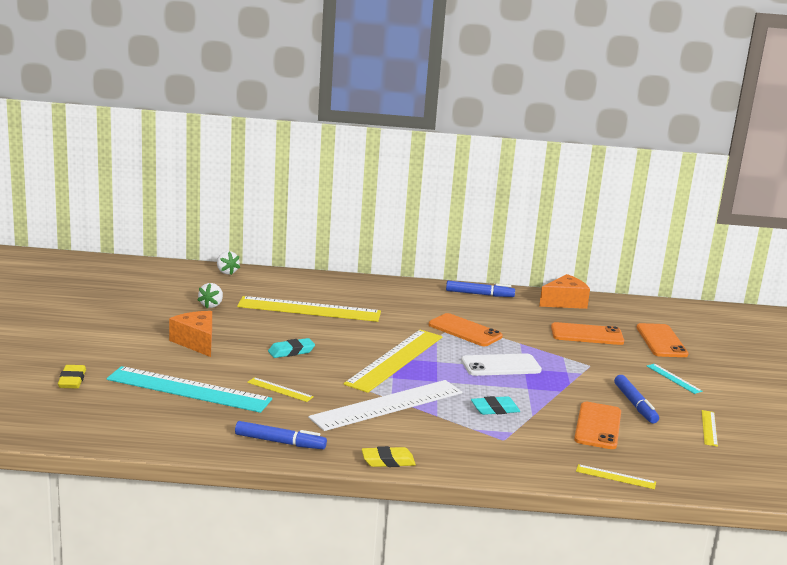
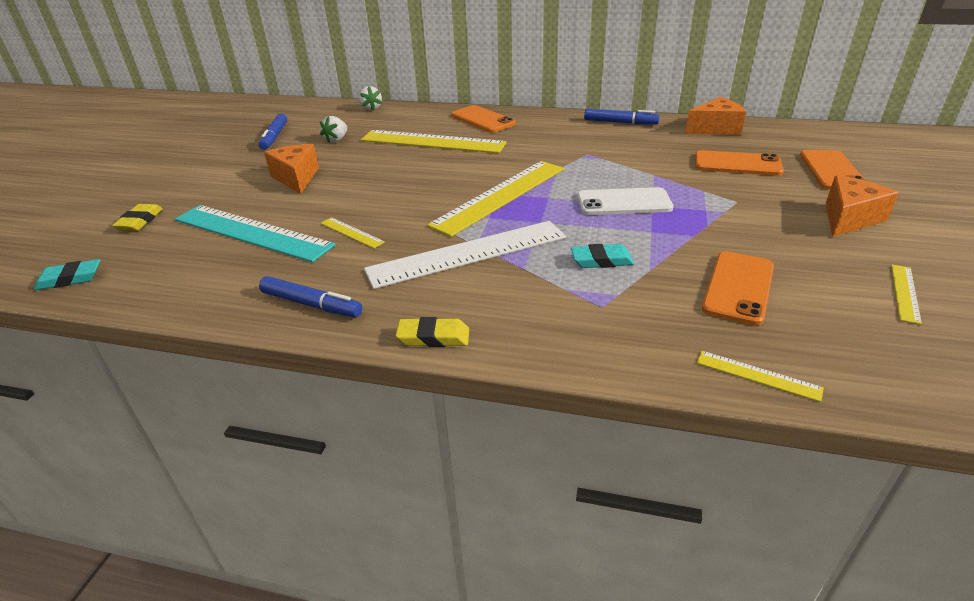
camera: 15 degrees right, 15 degrees up
(291, 351) = (389, 187): turquoise eraser -> turquoise eraser (70, 279)
(465, 331) = (592, 161): orange phone -> orange phone (482, 119)
(635, 404) = (793, 255): blue marker -> blue marker (275, 137)
(673, 378) = (849, 218): turquoise ruler -> orange cheese

